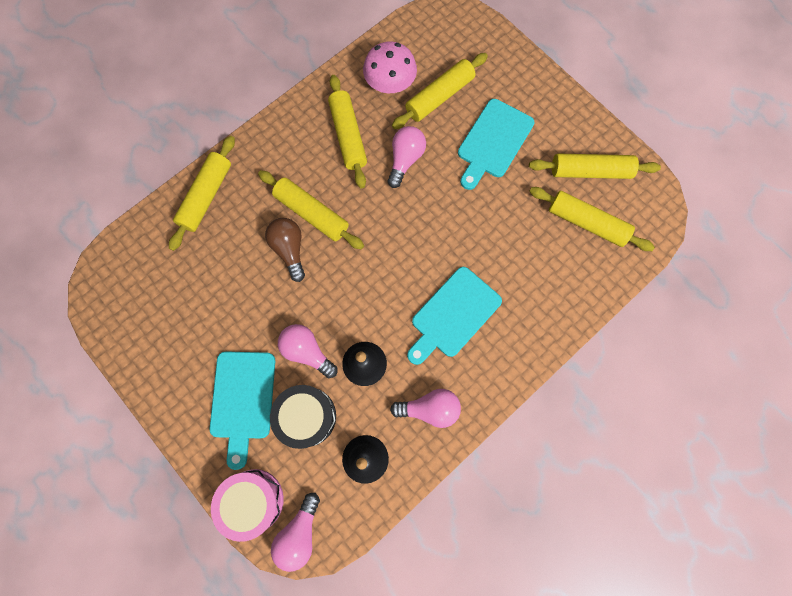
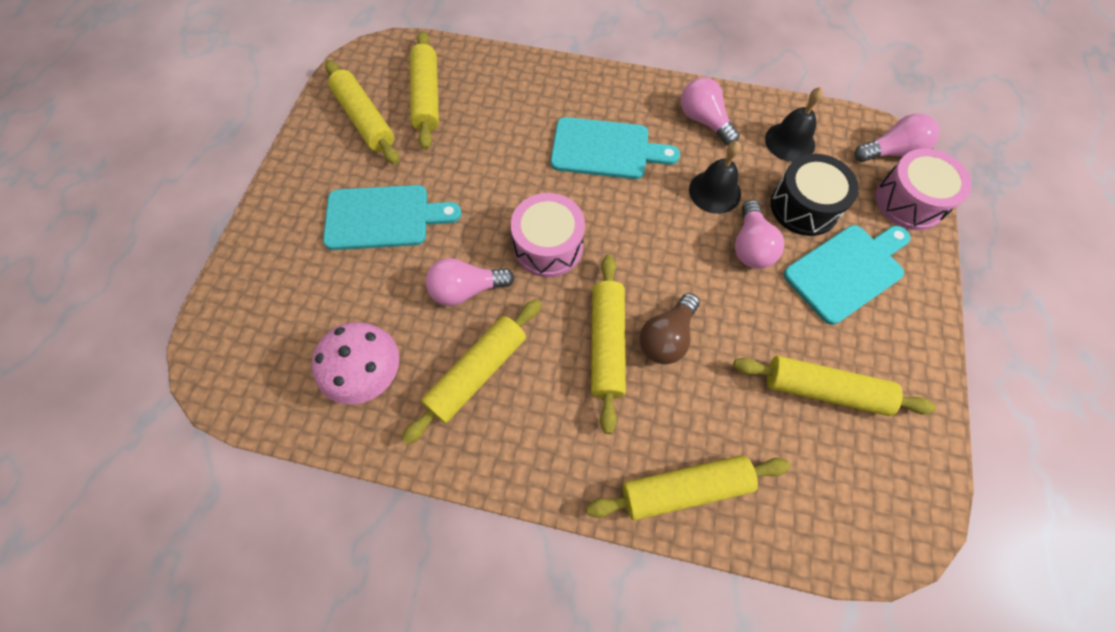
camera: 125 degrees left, 10 degrees down
(401, 224) = (548, 246): none -> pink drum
(439, 97) = (354, 304): yellow rolling pin -> yellow rolling pin (824, 390)

